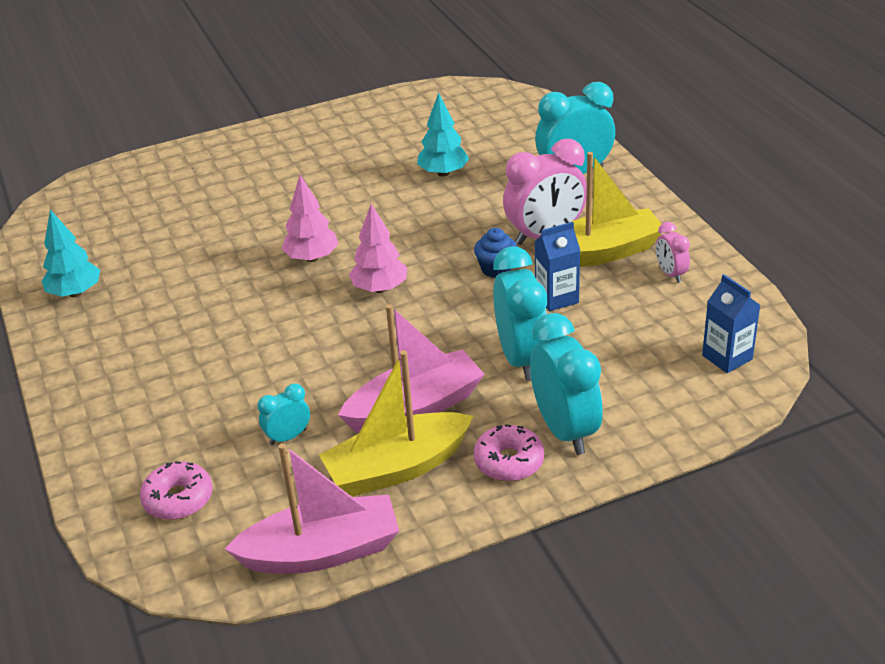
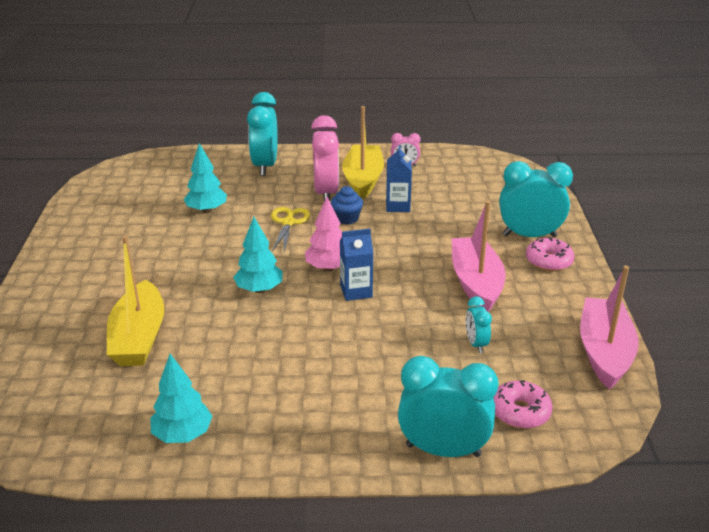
camera: 70 degrees left, 5 degrees down
(312, 258) = (259, 289): pink tree -> turquoise tree
(397, 467) = (534, 303): yellow boat -> yellow boat (139, 337)
(456, 232) = (288, 223): none -> yellow scissors
(521, 358) = (451, 233): turquoise clock -> turquoise clock (443, 450)
(727, 357) = (494, 172): blue carton -> blue carton (356, 291)

